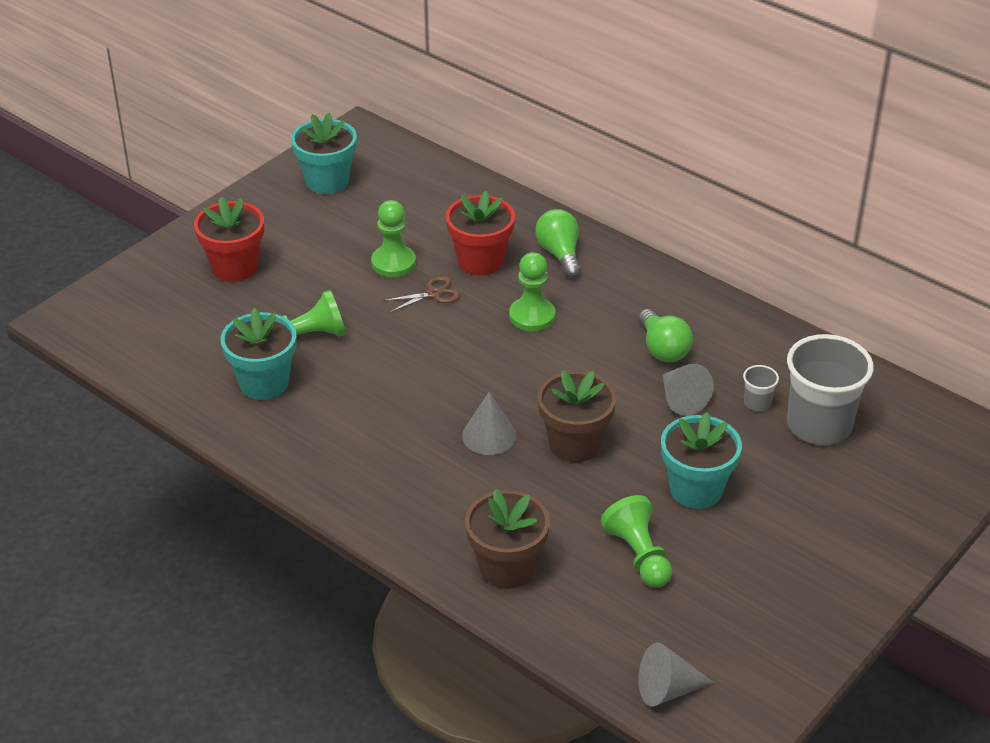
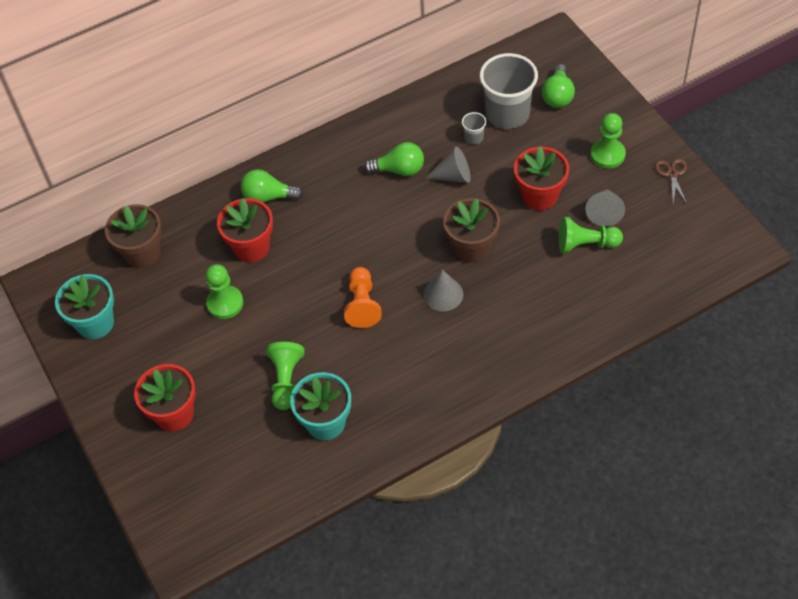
camera: 65 degrees left, 15 degrees up
(433, 294) = (275, 287): brown scissors -> brown scissors (672, 174)
(441, 370) = (362, 304): none -> orange pawn
(507, 568) = (571, 319): brown flower pot -> brown flower pot (142, 253)
(532, 316) = (329, 233): green pawn -> green pawn (607, 154)
(667, 690) = (700, 265): grey cone -> grey cone (604, 212)
(696, 489) = (539, 196): turquoise flower pot -> red flower pot
(885, 468) = (558, 96): none -> green light bulb

